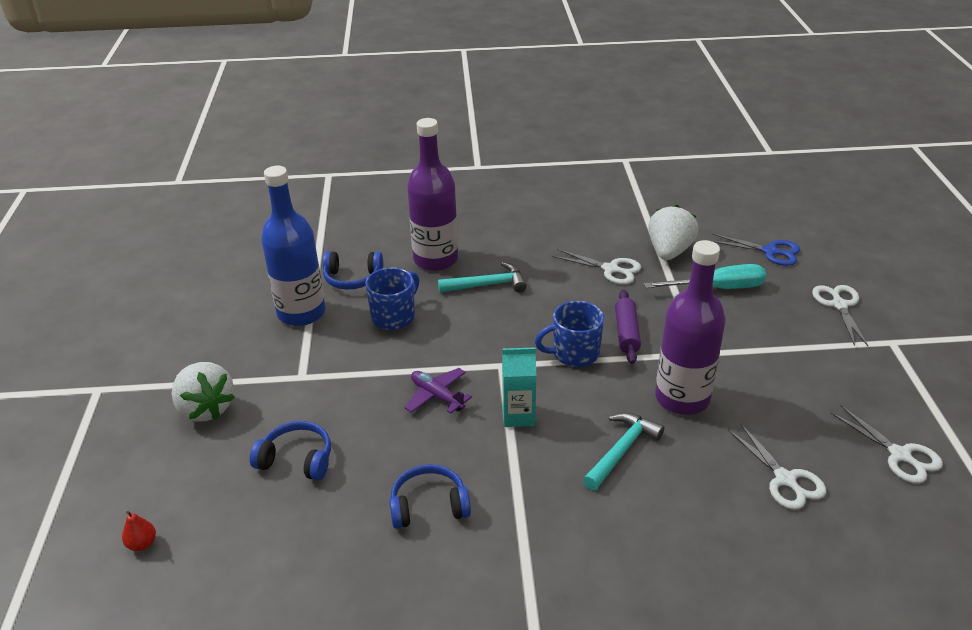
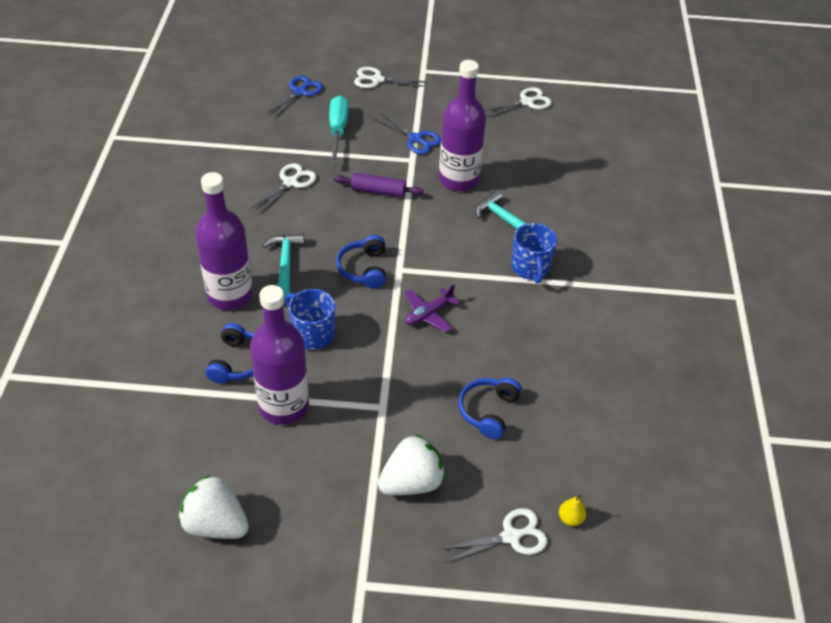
camera: 85 degrees left, 10 degrees up
(142, 544) = (570, 518): red pear -> yellow pear
(301, 313) = (283, 406): blue bottle -> purple bottle
(429, 506) = (546, 330): blue headphones -> blue headphones (364, 269)
(518, 415) = (460, 268): turquoise carton -> none
(574, 353) = (395, 225): blue mug -> blue mug (530, 268)
(669, 251) = (278, 144): white strawberry -> white strawberry (215, 524)
(741, 351) = (415, 139): none -> blue scissors
(785, 479) = (541, 153): white scissors -> white scissors (511, 536)

